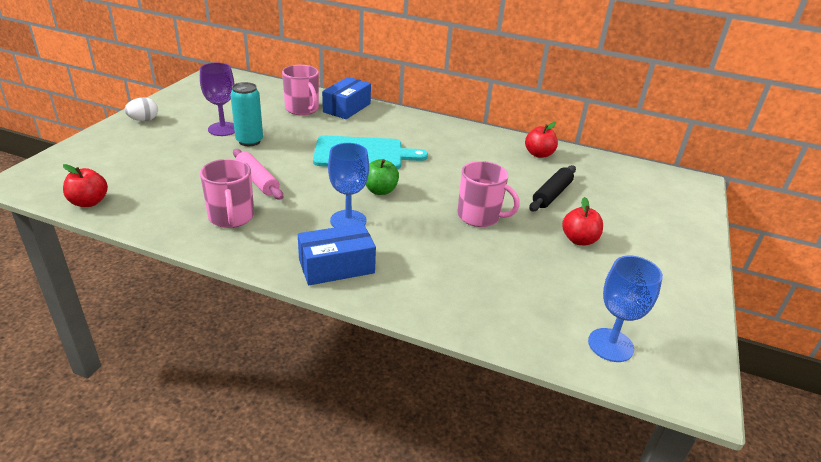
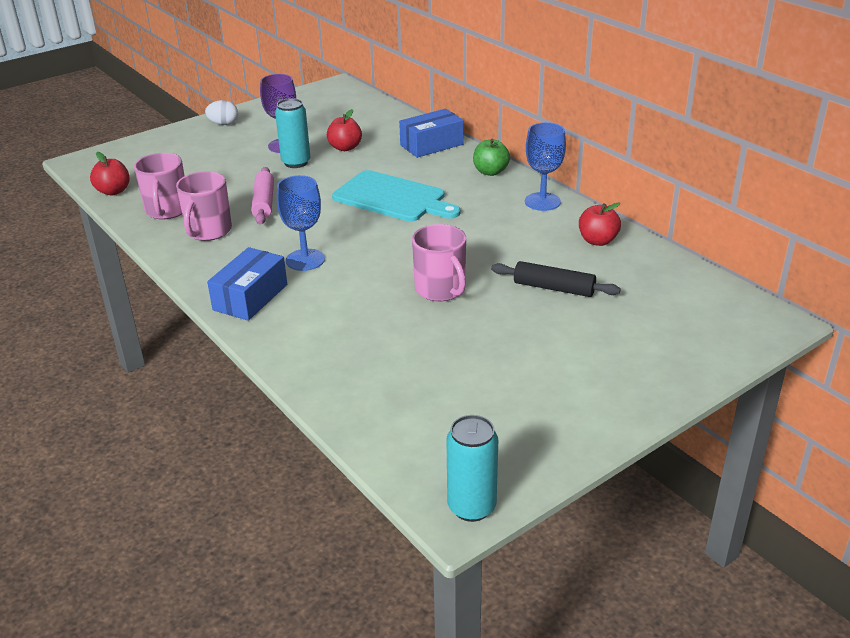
camera: 35 degrees right, 0 degrees up
(302, 109) = (382, 138): pink mug -> pink mug (167, 210)
(336, 266) = (250, 297): blue box -> blue box turned 75 degrees counterclockwise
(380, 190) = (368, 239): green apple -> green apple (490, 172)
(551, 194) = (554, 288): black rolling pin -> black rolling pin turned 45 degrees clockwise
(579, 240) = (522, 342): red apple -> red apple (345, 148)
(610, 345) = (423, 444): blue goblet -> blue goblet (542, 202)
(699, 383) = (471, 507): none -> turquoise can

